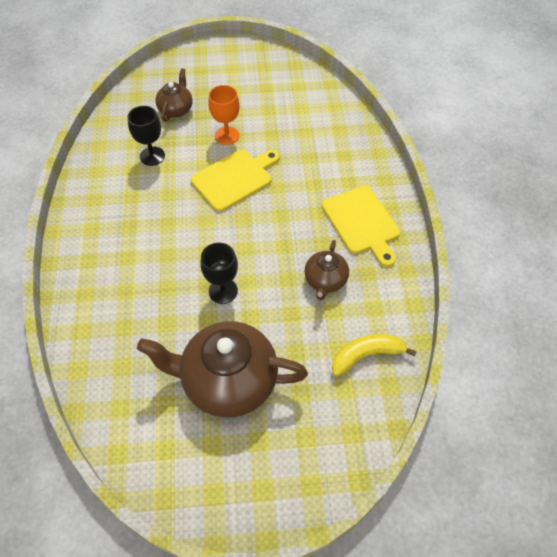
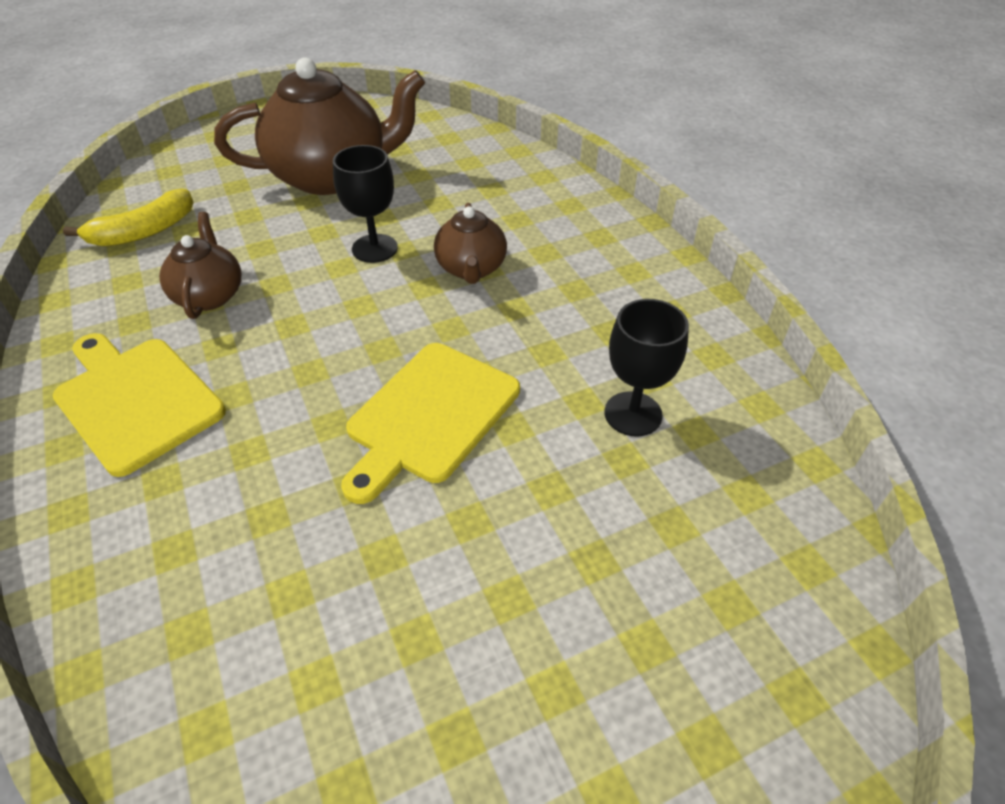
camera: 160 degrees right, 10 degrees down
(176, 109) = (672, 554): brown teapot -> brown teapot (471, 269)
(227, 135) = (496, 515): orange goblet -> none

